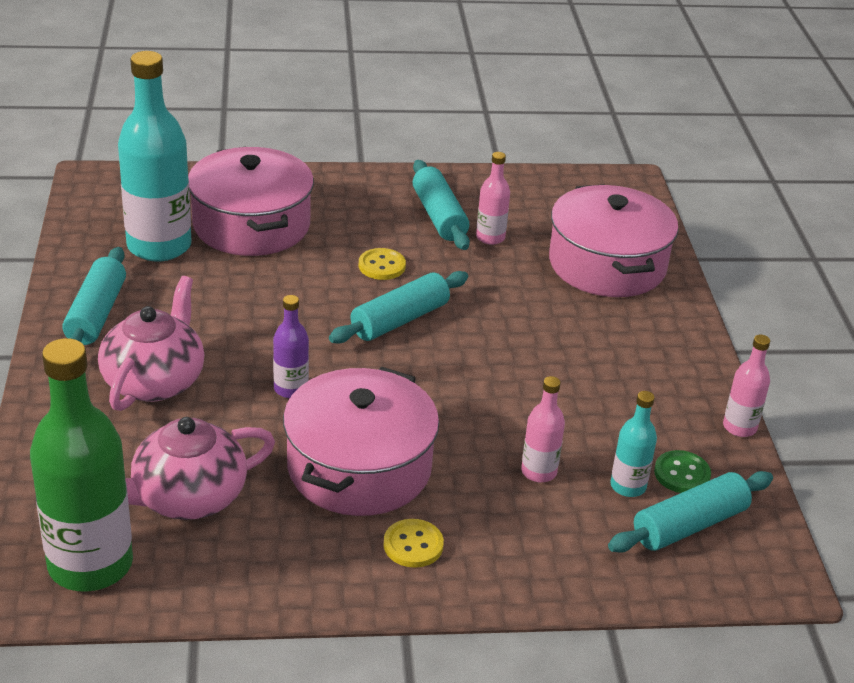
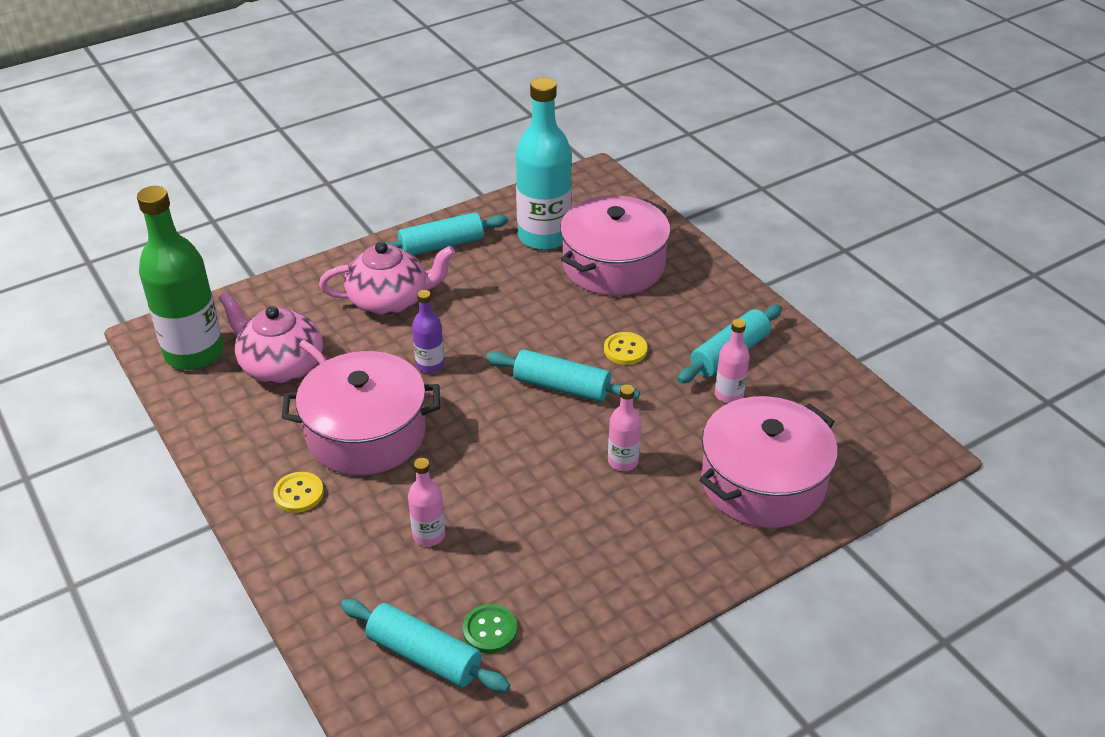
camera: 65 degrees right, 5 degrees up
(628, 486) = (448, 598): turquoise bottle -> none
(739, 427) = (588, 654): pink bottle -> pink bottle (623, 461)

